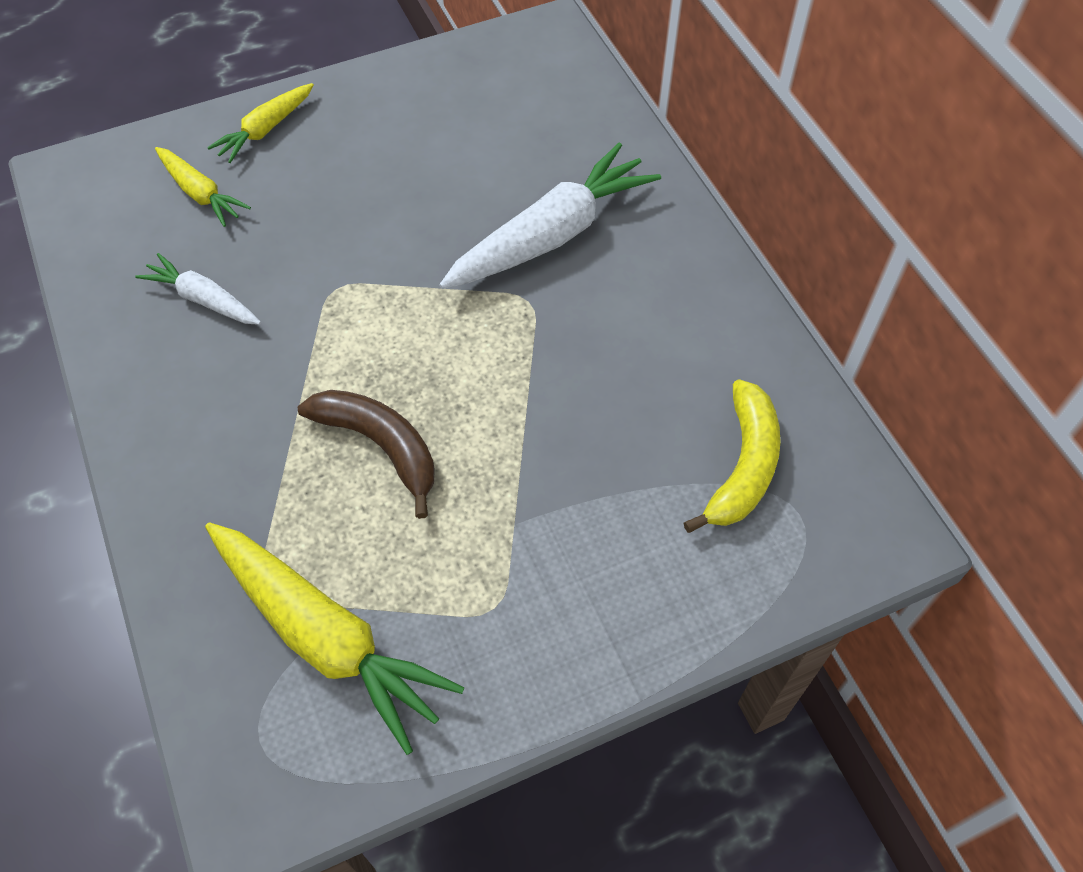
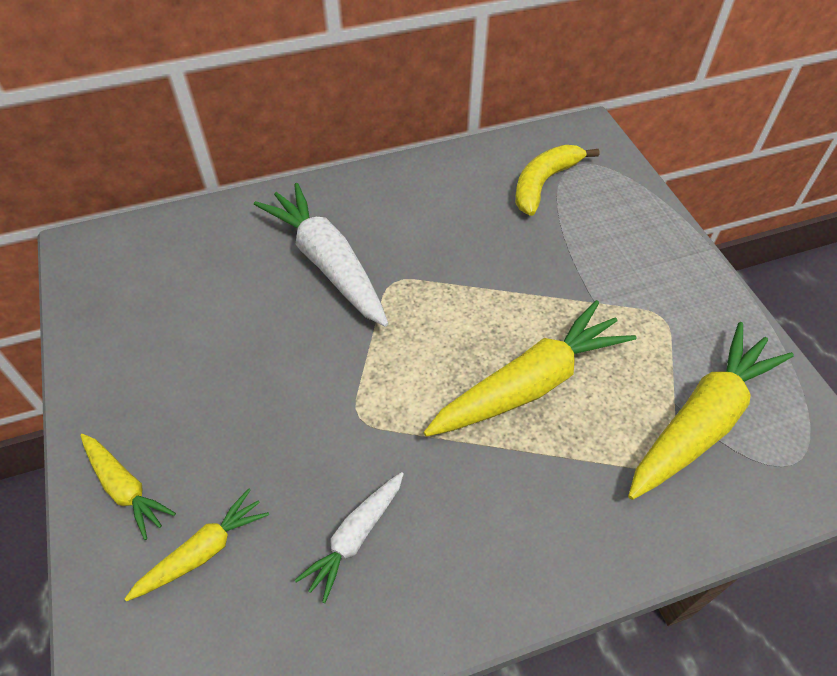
camera: 85 degrees left, 5 degrees down
(380, 446) = (529, 384): brown banana -> yellow carrot
(743, 466) = (543, 183): yellow banana -> yellow banana turned 75 degrees counterclockwise

